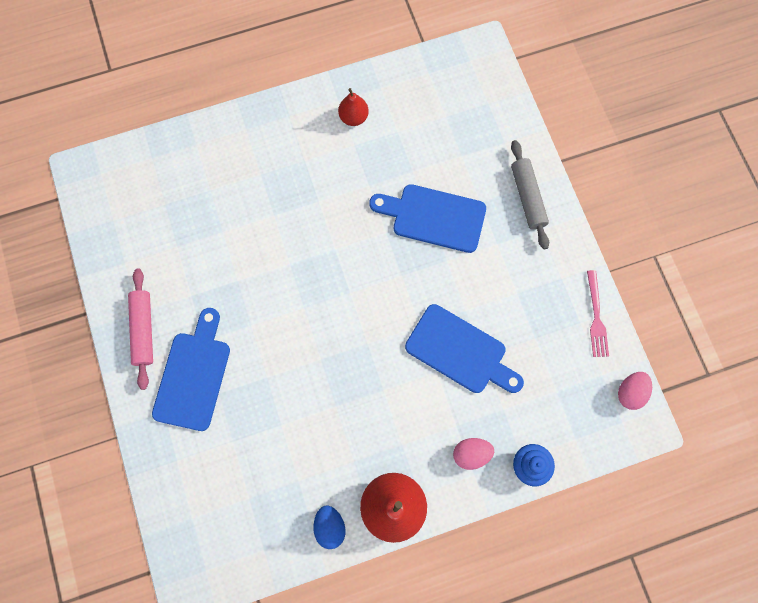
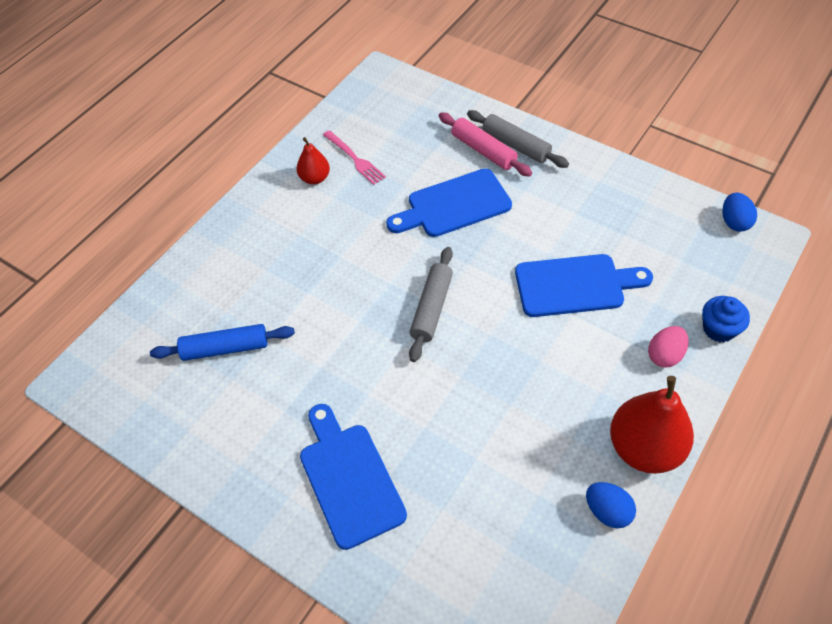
camera: 35 degrees left, 20 degrees down
(144, 330) = (260, 475): pink rolling pin -> pink rolling pin (483, 151)
(189, 218) = (225, 348): none -> blue rolling pin
(345, 292) = (431, 308): none -> grey rolling pin
(596, 317) = (654, 190): pink fork -> pink fork (355, 159)
(630, 392) = (734, 222): pink egg -> blue egg

